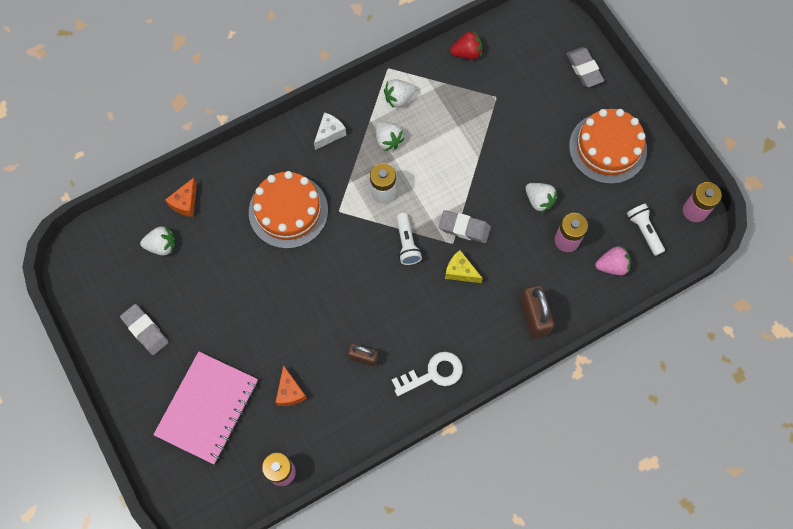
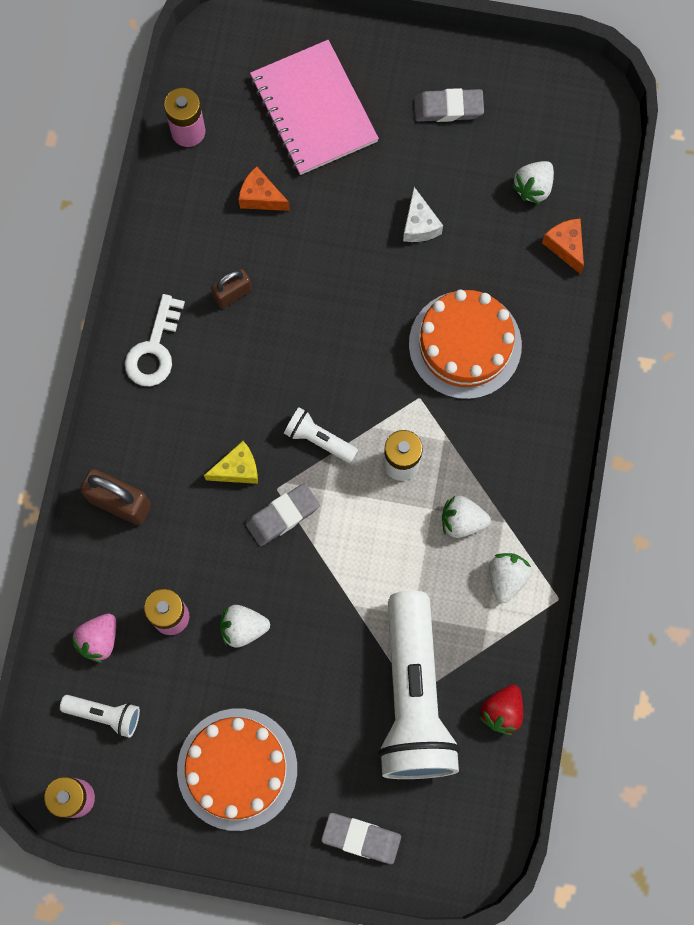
camera: 130 degrees right, 5 degrees up
(329, 134) = (525, 462): white cheese -> white cheese (419, 225)
(497, 96) = (413, 697): none -> white flashlight

